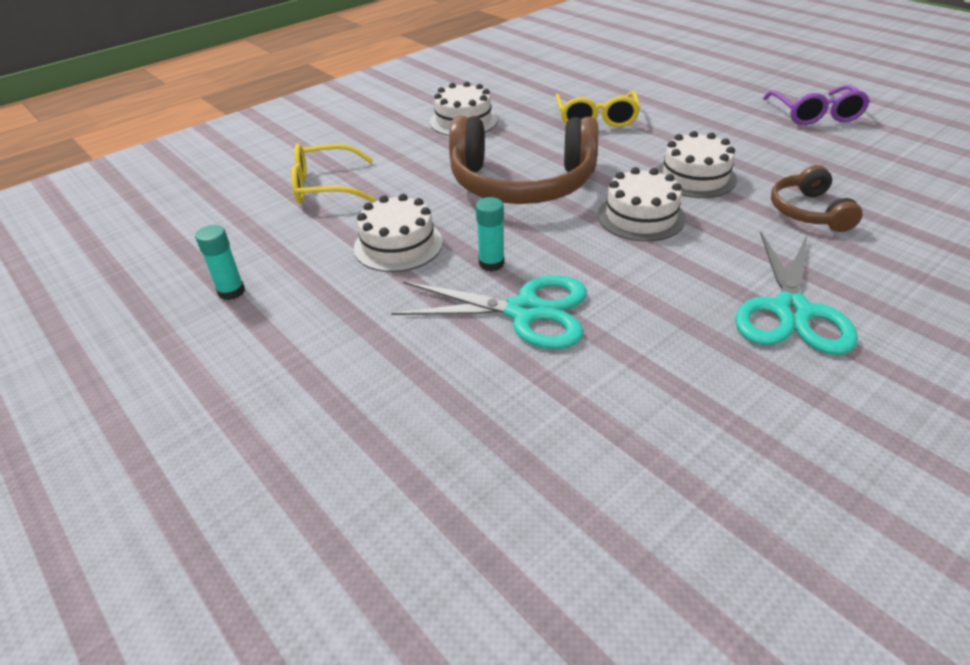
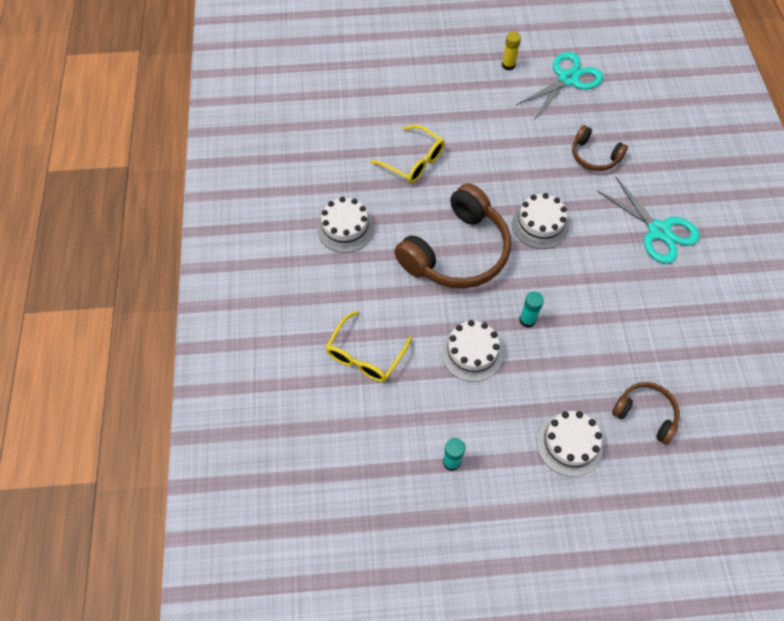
camera: 55 degrees left, 20 degrees up
(458, 434) = (645, 414): none -> brown headphones
(525, 312) = (580, 332): turquoise scissors -> turquoise scissors (568, 79)
(695, 177) = (523, 171): white cake -> white cake (569, 444)
(815, 114) = (508, 65): purple glasses -> yellow glue stick

